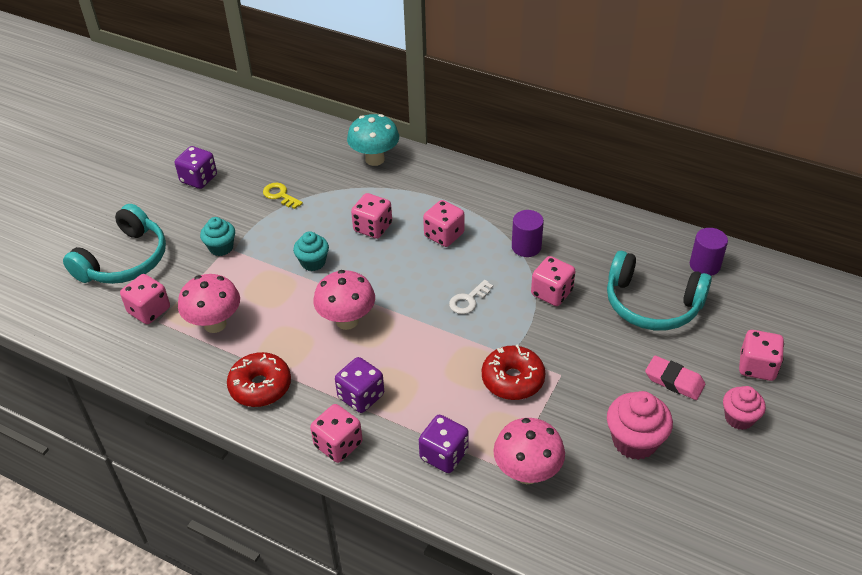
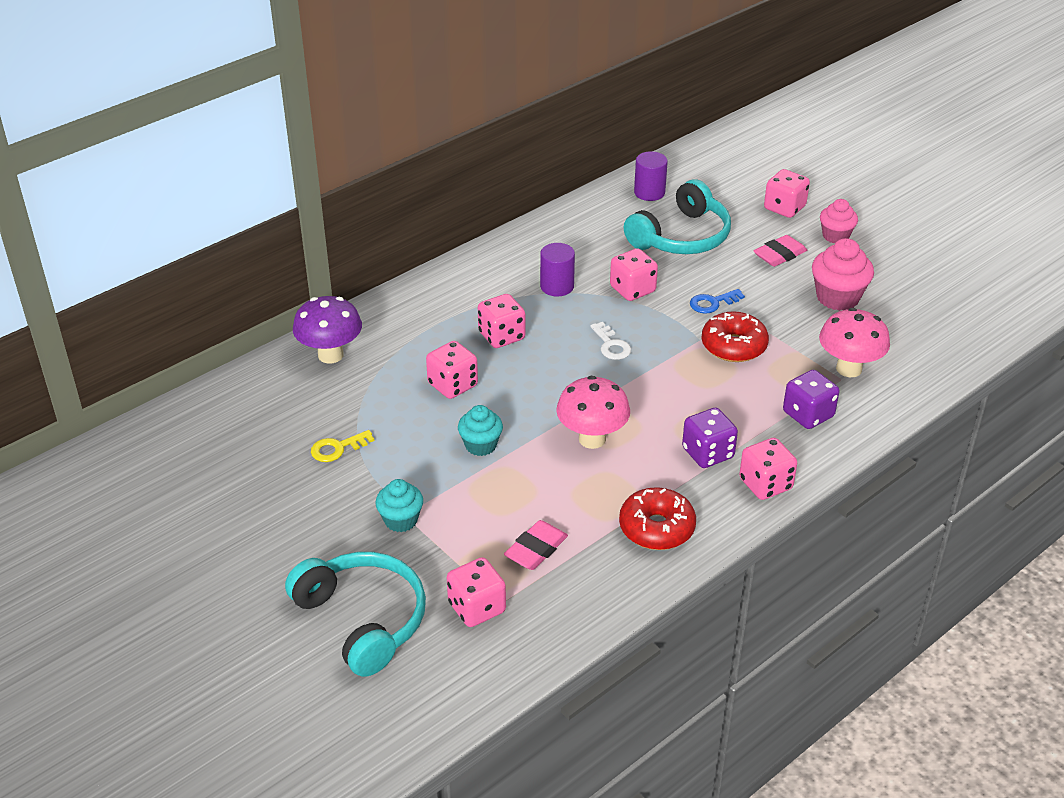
camera: 70 degrees left, 5 degrees down
(199, 179) = (244, 518): purple dice -> none
(215, 324) = (536, 549): pink mushroom -> pink eraser
(375, 159) = (330, 355): turquoise mushroom -> purple mushroom
(566, 350) = (712, 303): none -> blue key

